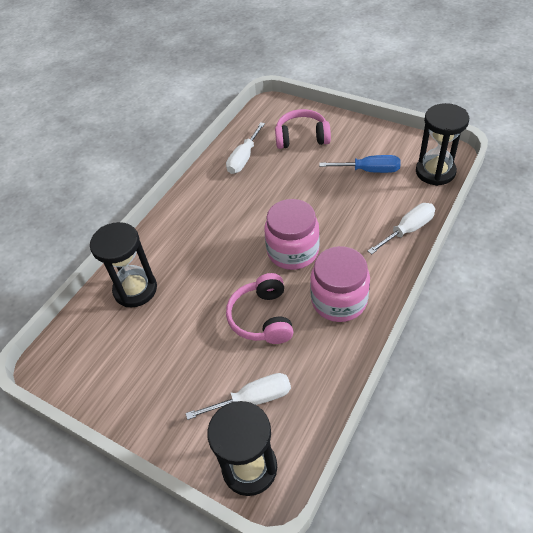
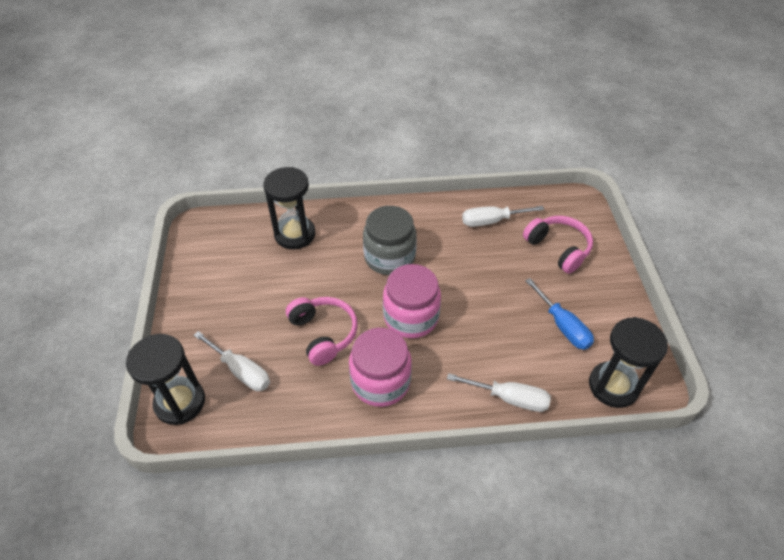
camera: 50 degrees right, 0 degrees up
(222, 236) = (389, 257): none -> grey jar
(262, 317) = (323, 334): pink headphones -> pink headphones turned 105 degrees clockwise

